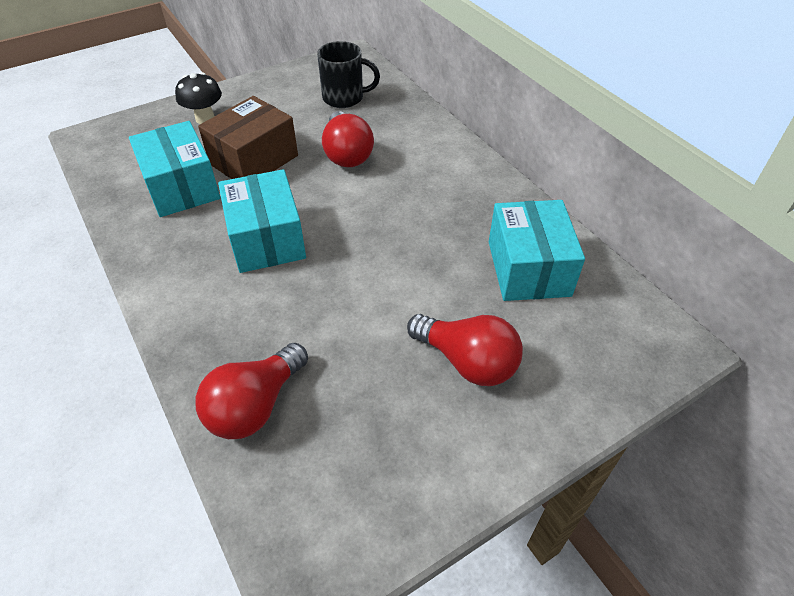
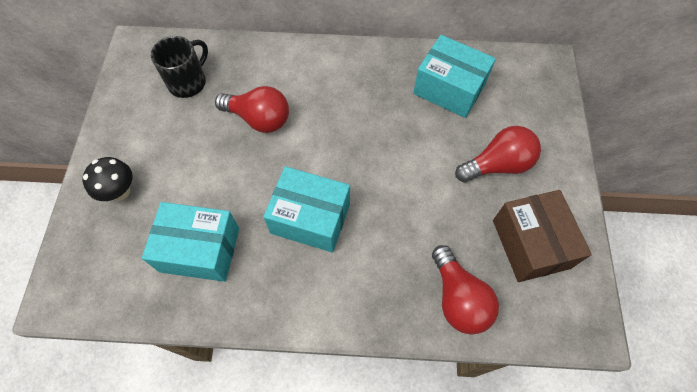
camera: 55 degrees left, 15 degrees up
(254, 160) = (211, 182): brown box -> brown box (530, 244)

